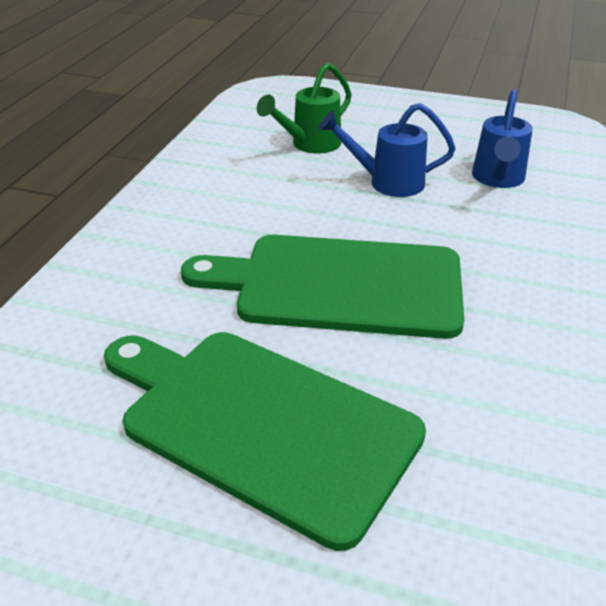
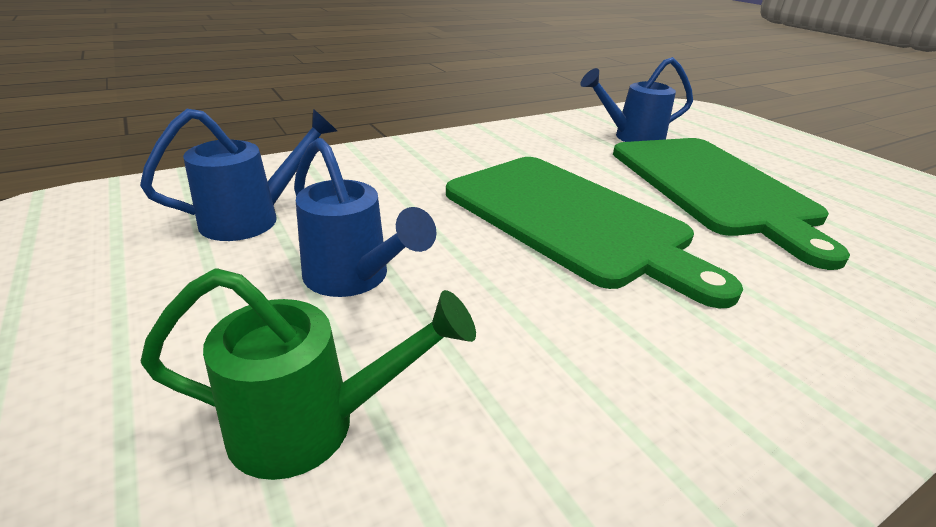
camera: 140 degrees left, 5 degrees down
(448, 502) = (631, 137): none -> blue watering can

